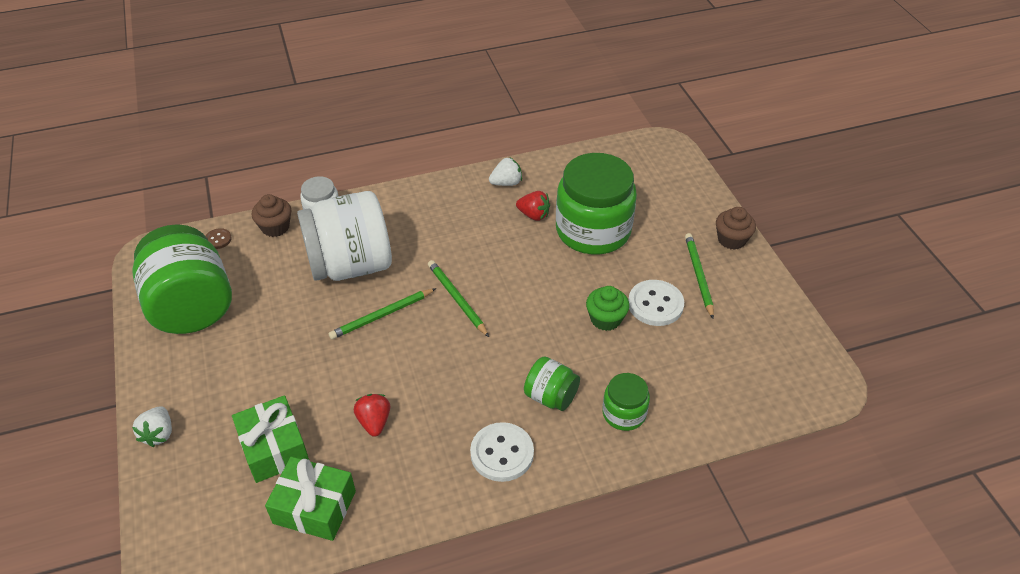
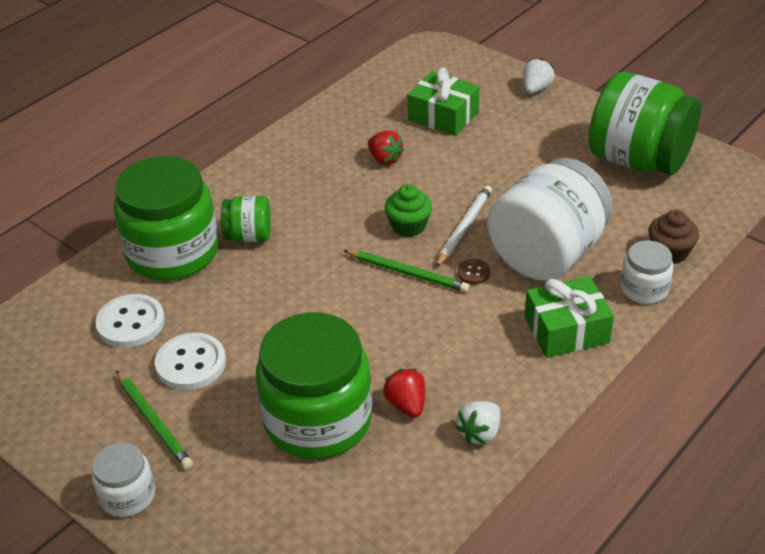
camera: 150 degrees right, 5 degrees down
(158, 434) = (536, 89): white strawberry -> white strawberry turned 60 degrees clockwise
(218, 239) = (705, 216): brown button -> brown button (473, 273)
(314, 507) = (375, 103): green gift -> green gift (566, 330)
(382, 315) = (464, 227): green pencil -> white pencil
(502, 453) = (262, 184): white button -> white button (131, 323)
(534, 215) = (406, 404): red strawberry -> red strawberry turned 75 degrees clockwise
(605, 319) = (238, 323): green cupcake -> green cupcake (408, 226)
(624, 413) = (173, 252): green jar -> green jar, size x2.05
(731, 239) = (128, 495): brown cupcake -> white jar

